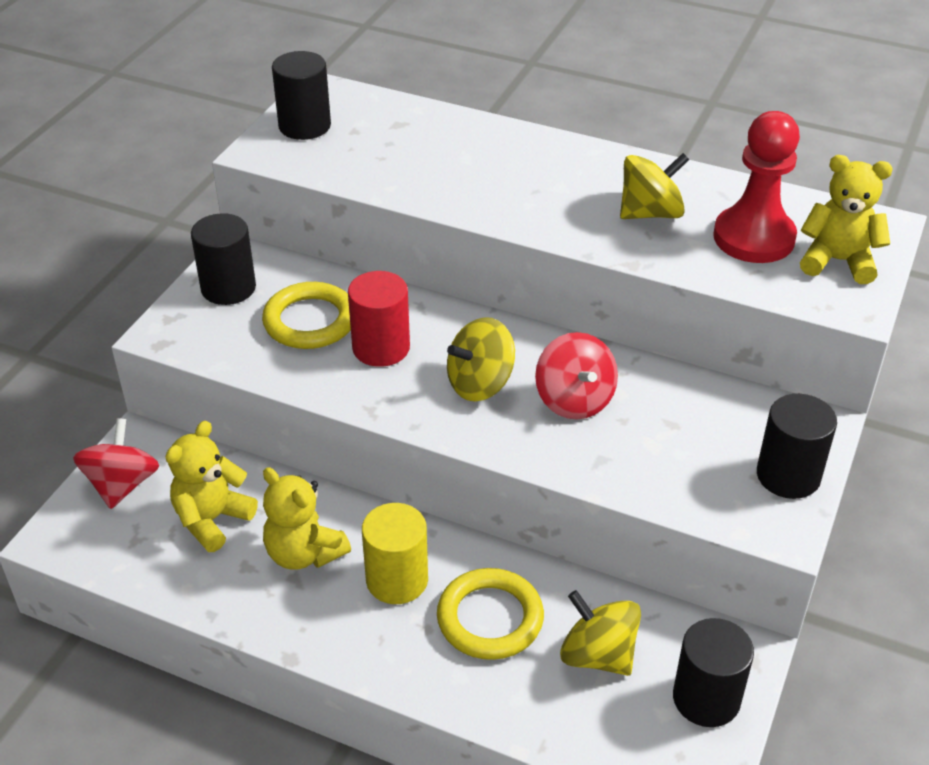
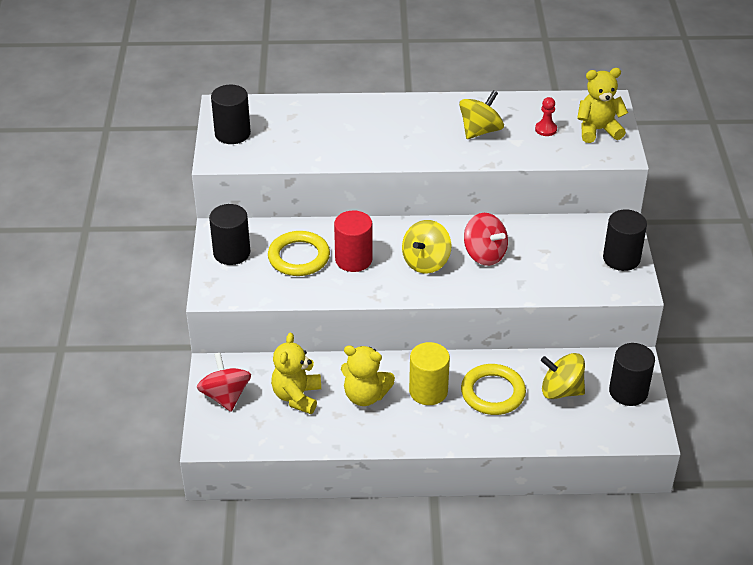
camera: 25 degrees left, 0 degrees up
(754, 238) = (546, 129): red pawn -> red pawn, size x0.44

